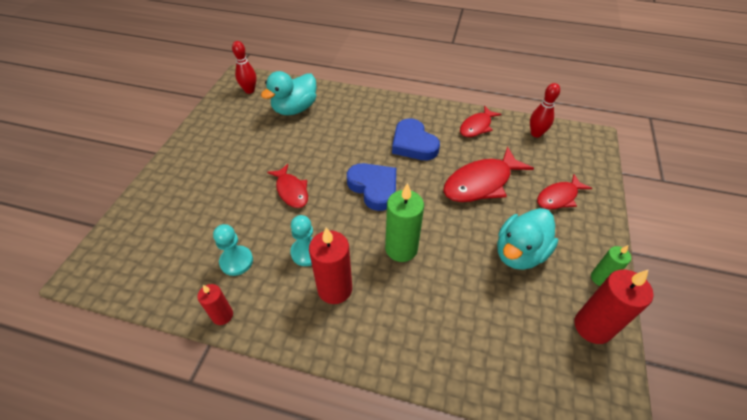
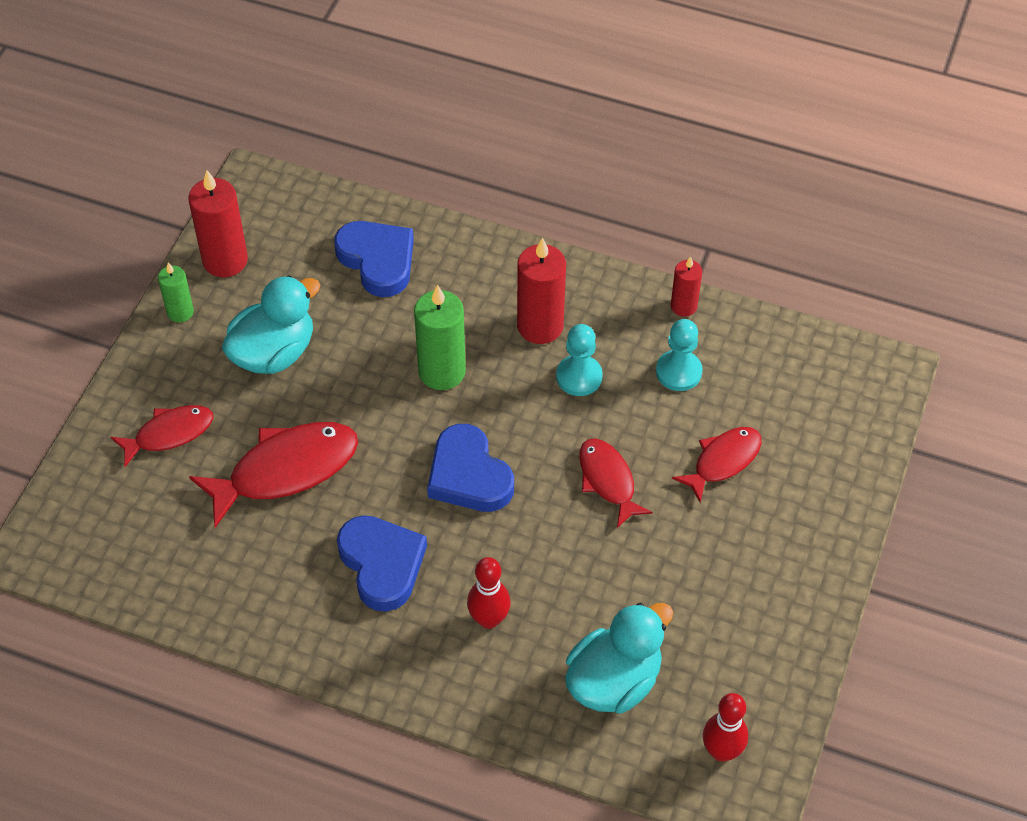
camera: 175 degrees left, 5 degrees up
(471, 337) = (377, 260): none -> blue heart
(477, 126) = (246, 599): red fish -> red fish (723, 461)
(536, 134) = (138, 570): red bowling pin -> red bowling pin (489, 619)

